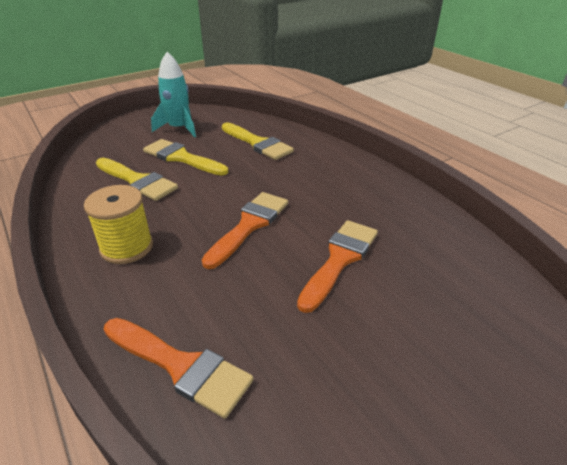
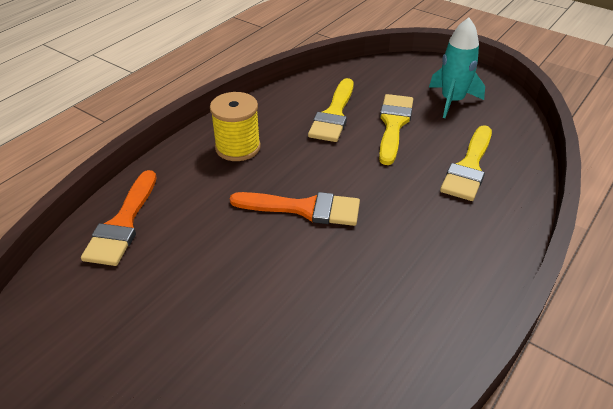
camera: 70 degrees right, 5 degrees up
(339, 259) = (280, 290): orange brush -> none

